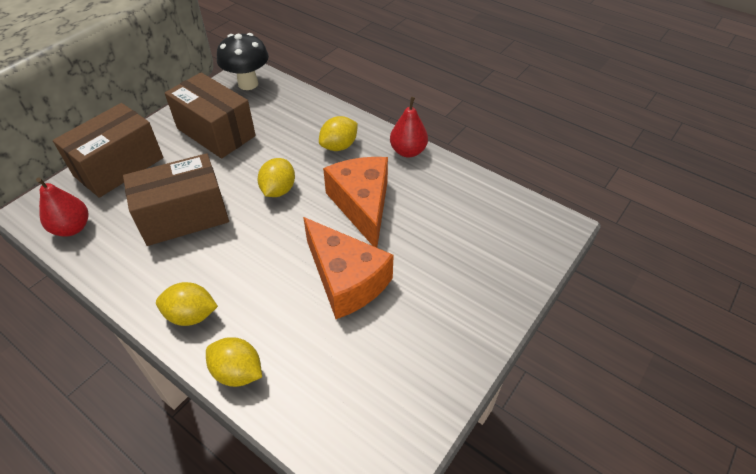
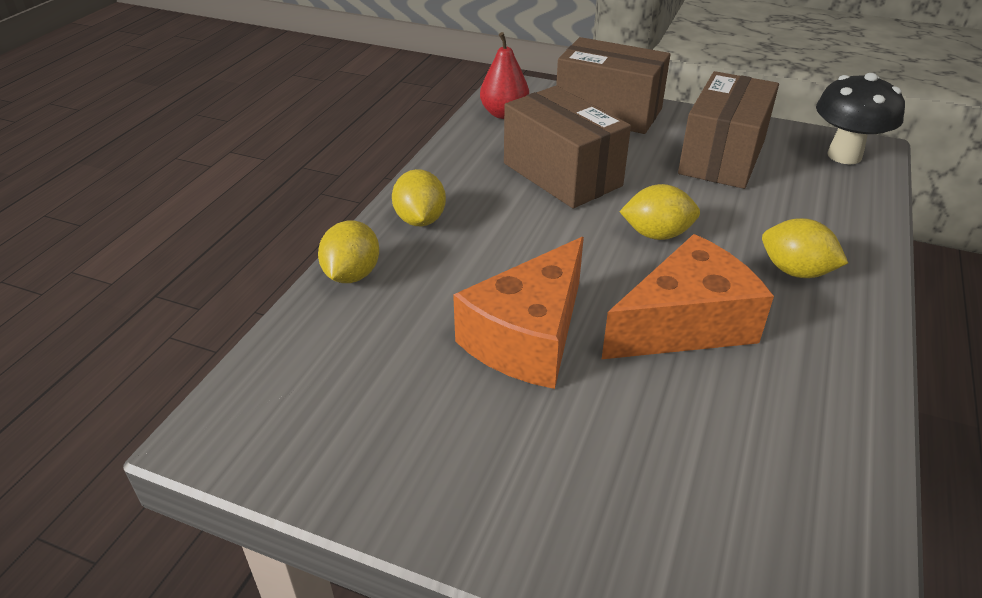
camera: 75 degrees right, 10 degrees down
(408, 151) = (857, 356): red pear -> none

